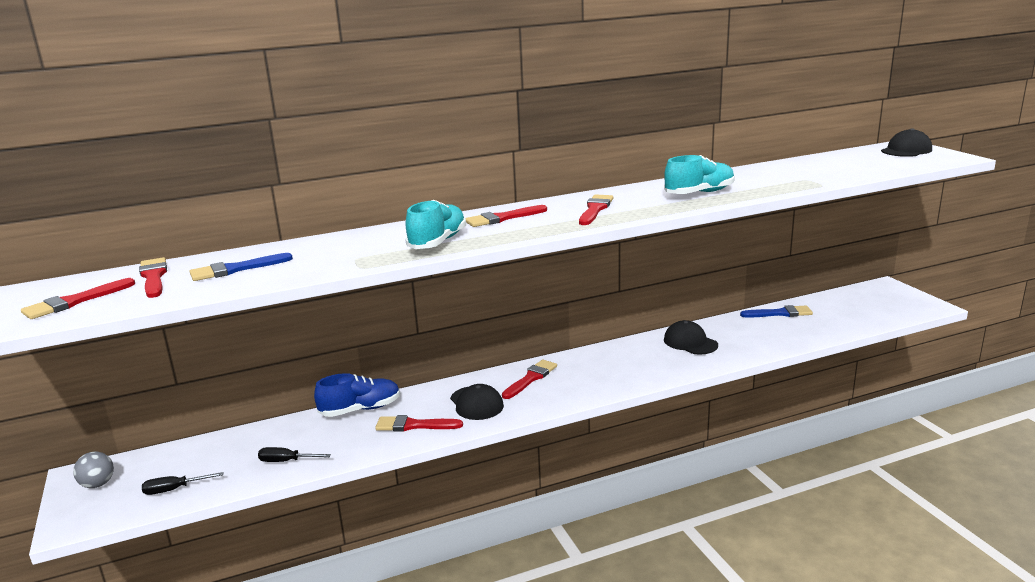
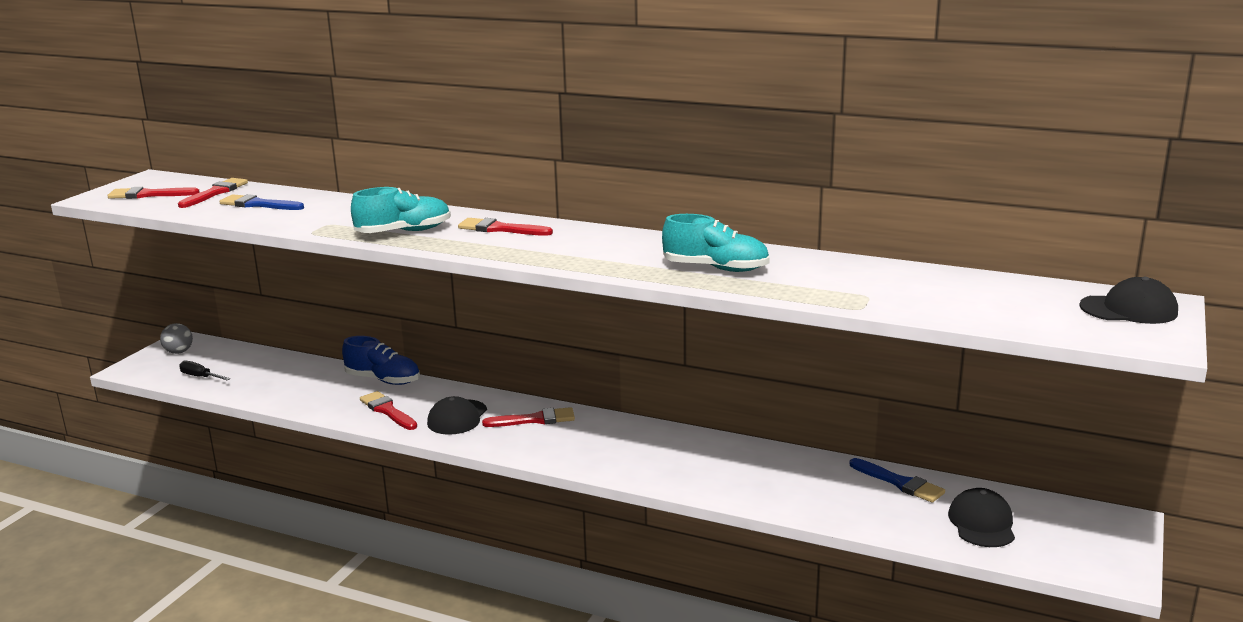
camera: 45 degrees right, 0 degrees up
(286, 461) = (278, 392): black screwdriver -> none
(595, 209) = (584, 249): red brush -> none
(690, 342) = (734, 461): black cap -> black cap (982, 523)

